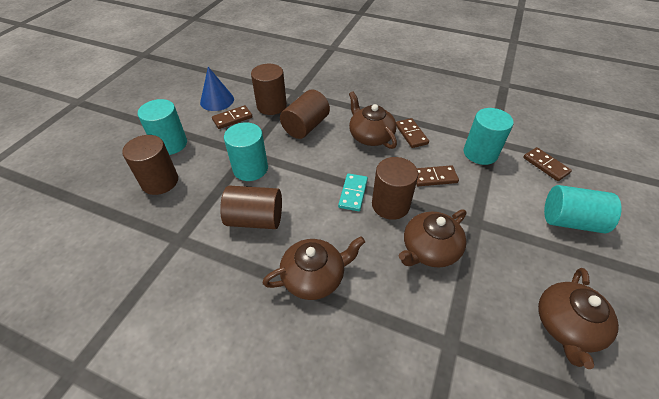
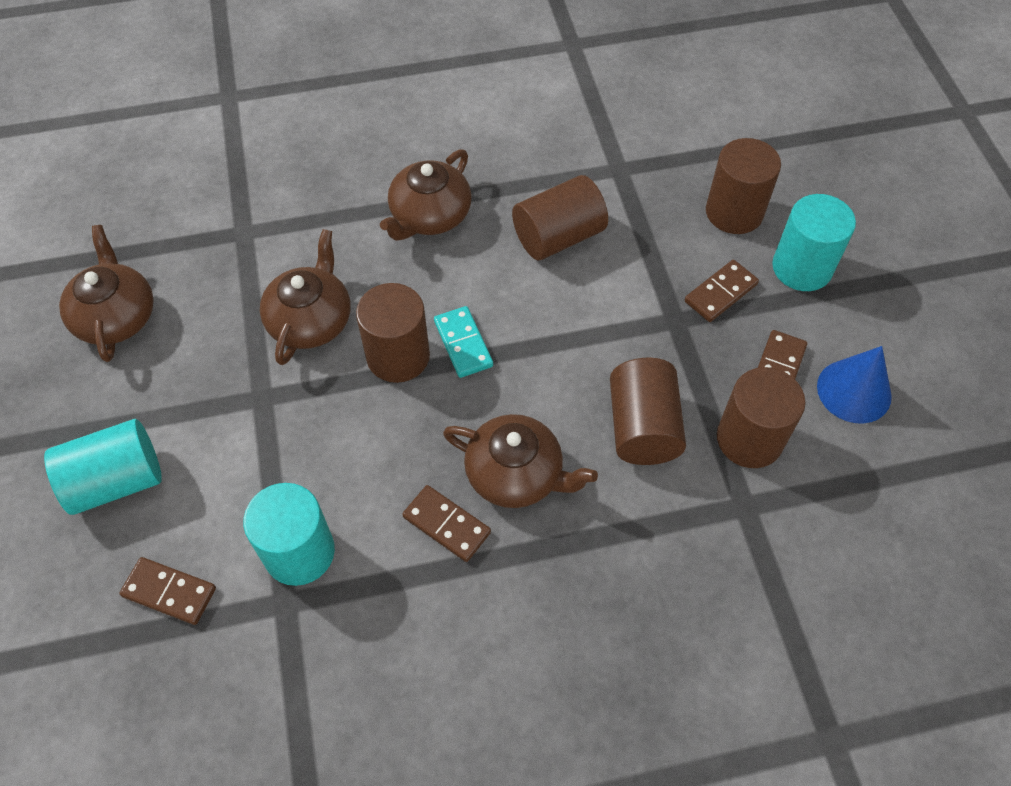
camera: 145 degrees right, 10 degrees up
(250, 168) = (642, 298): turquoise cylinder -> none
(434, 177) = (357, 445): brown domino -> brown domino (721, 293)

